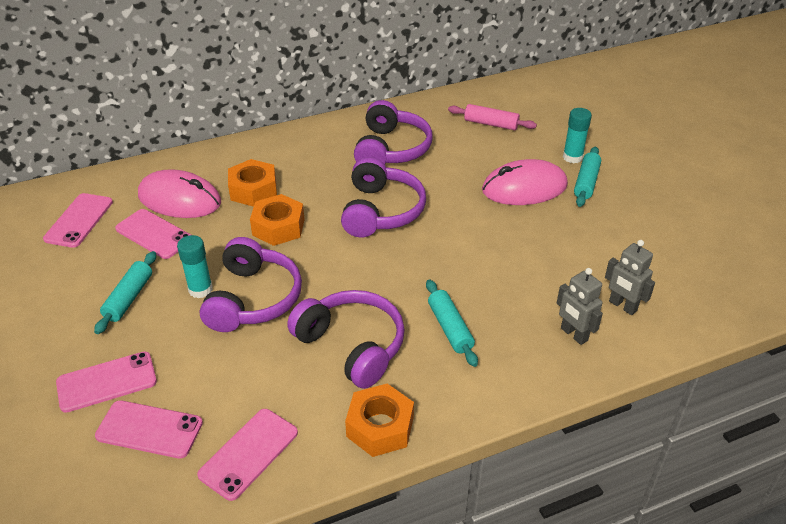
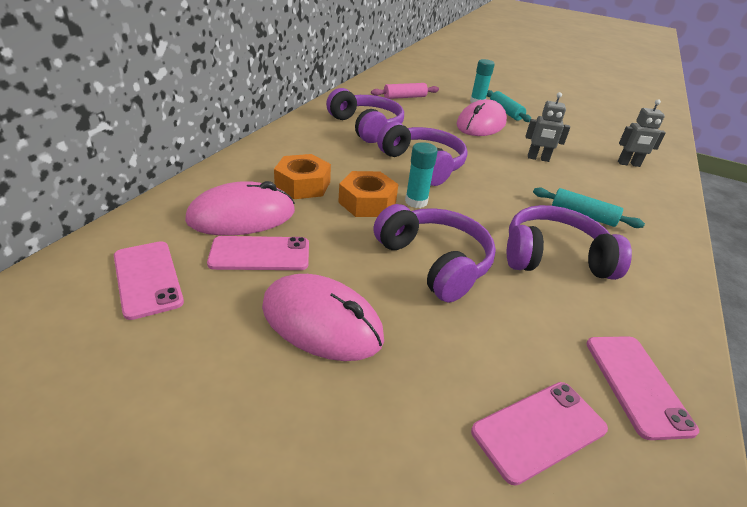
camera: 45 degrees left, 5 degrees down
(107, 382) = (427, 416): pink phone -> none
(129, 298) = (322, 322): turquoise rolling pin -> pink mouse
(200, 289) = (379, 278): turquoise glue stick -> turquoise glue stick (416, 202)
(380, 427) = (663, 300): orange nut -> none
(573, 334) = (638, 188): grey robot -> grey robot (538, 158)

